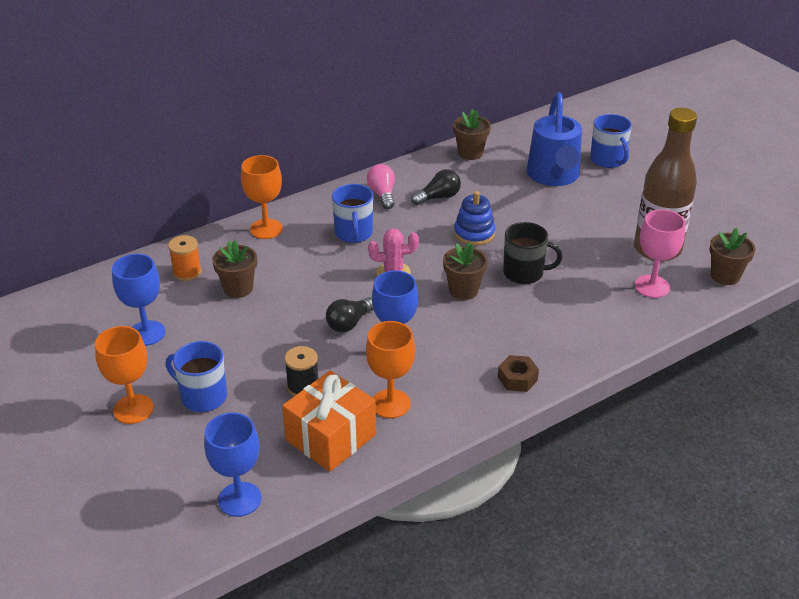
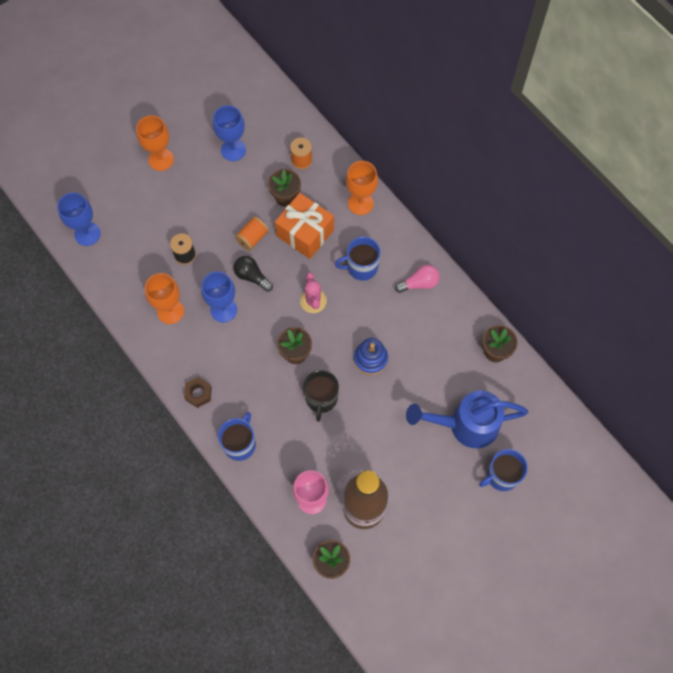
camera: 85 degrees right, 30 degrees up
(202, 396) = (173, 196): blue mug -> blue mug (240, 443)
(292, 320) = (252, 238): none -> orange spool
(331, 437) = (139, 278): orange gift -> orange gift (305, 233)
(438, 197) = (420, 328): black light bulb -> none

